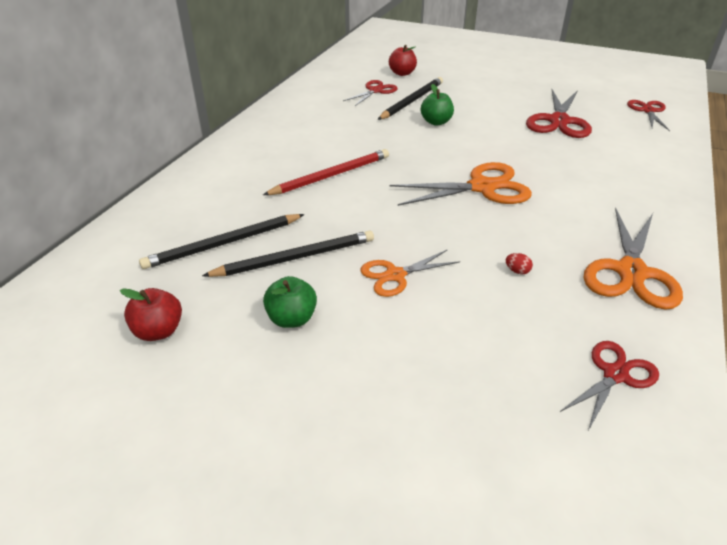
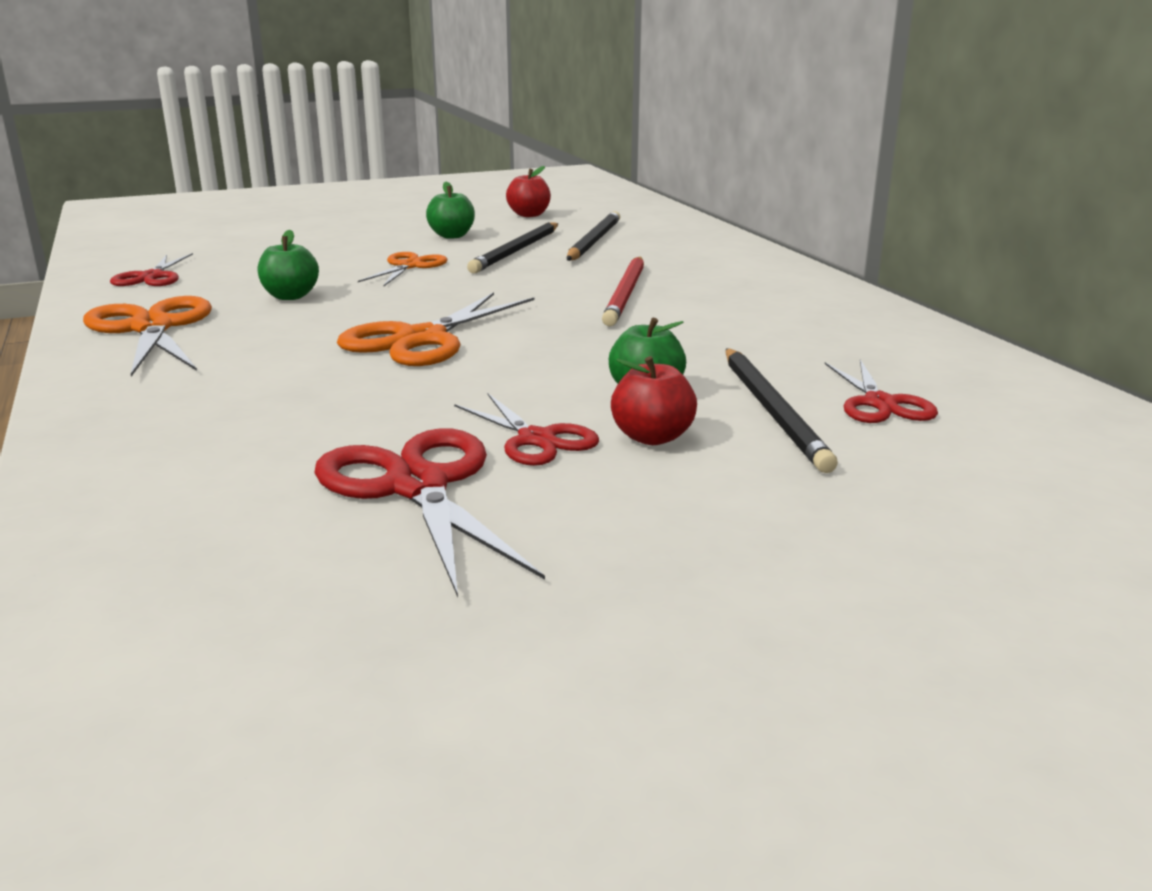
camera: 135 degrees right, 15 degrees down
(402, 73) = (959, 465): red apple -> red apple (652, 437)
(517, 271) = (290, 296): red egg -> green apple
(648, 111) = (182, 631): red scissors -> red scissors (536, 439)

